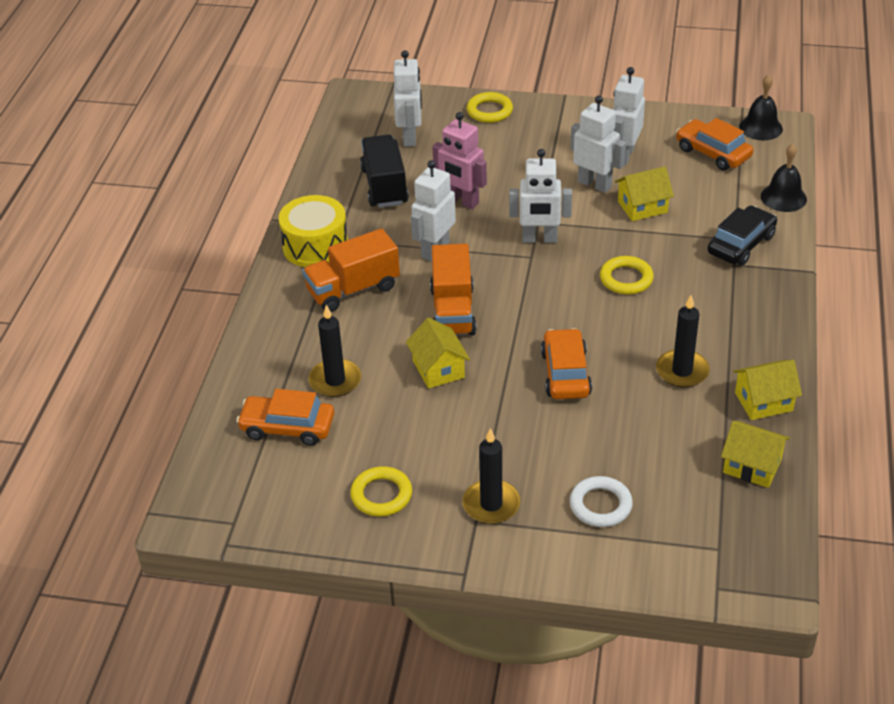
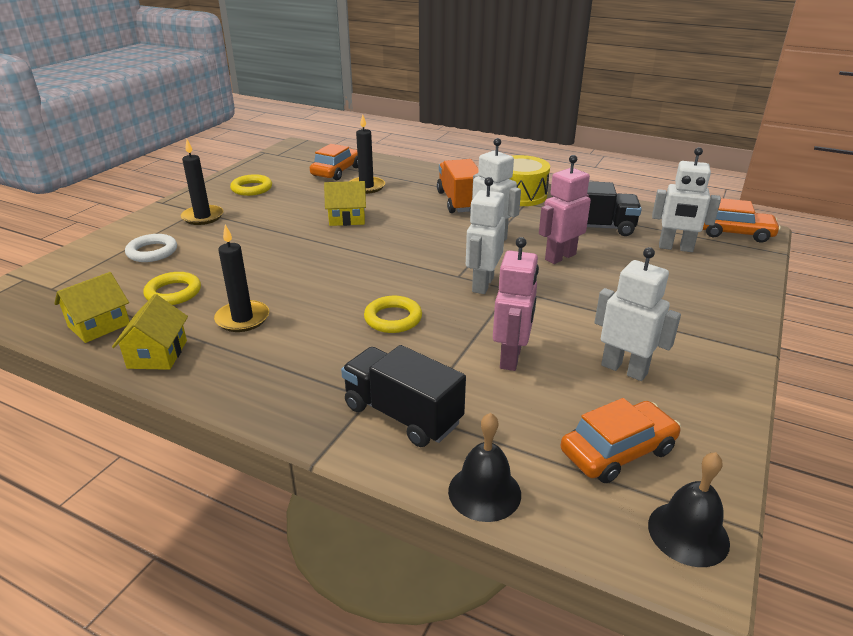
camera: 105 degrees right, 10 degrees down
(452, 311) = (407, 232): orange truck -> none
(489, 111) = (729, 296): yellow ring -> yellow ring (173, 293)
(565, 373) = (295, 264): orange car -> orange car (734, 232)
(594, 184) = (567, 335): white robot -> none
(642, 207) = (511, 357): yellow house -> pink robot
(741, 244) = (402, 415): black car -> black truck

